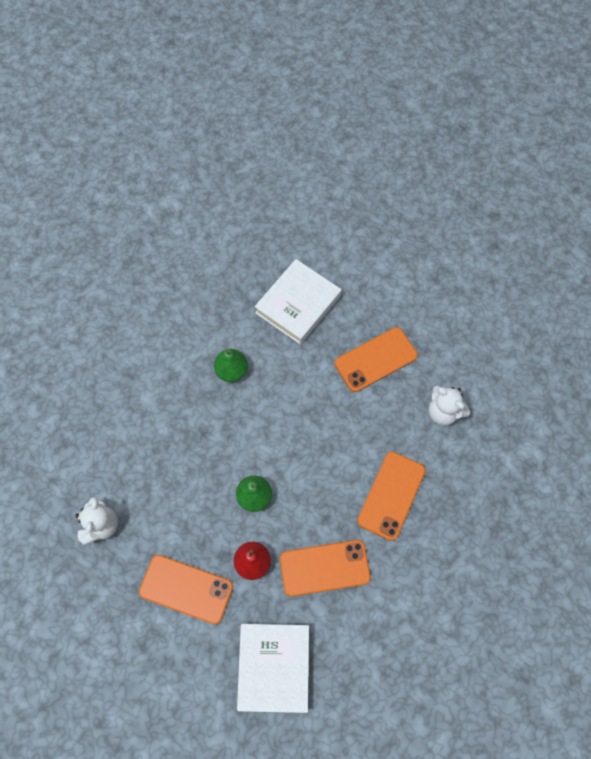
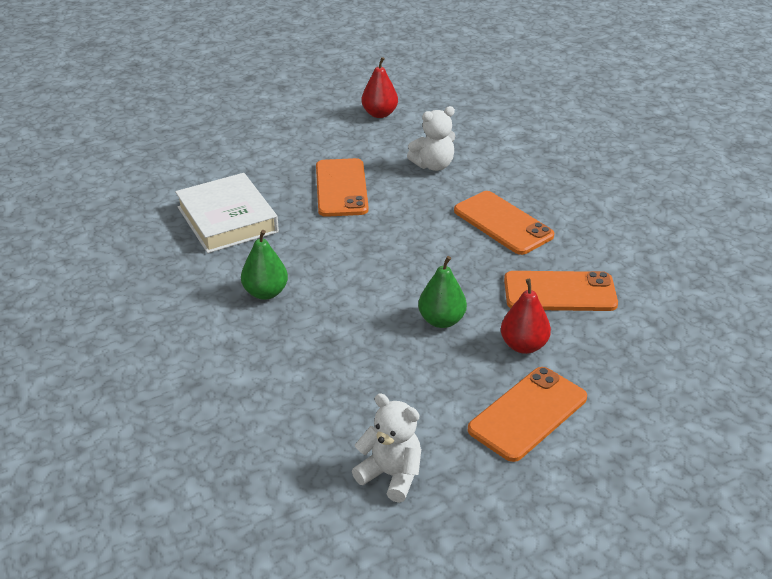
camera: 65 degrees left, 30 degrees down
(274, 667) = (660, 365): white book -> none
(324, 568) = (559, 292): orange phone -> orange phone turned 75 degrees clockwise
(497, 338) = (379, 114): none -> red pear

